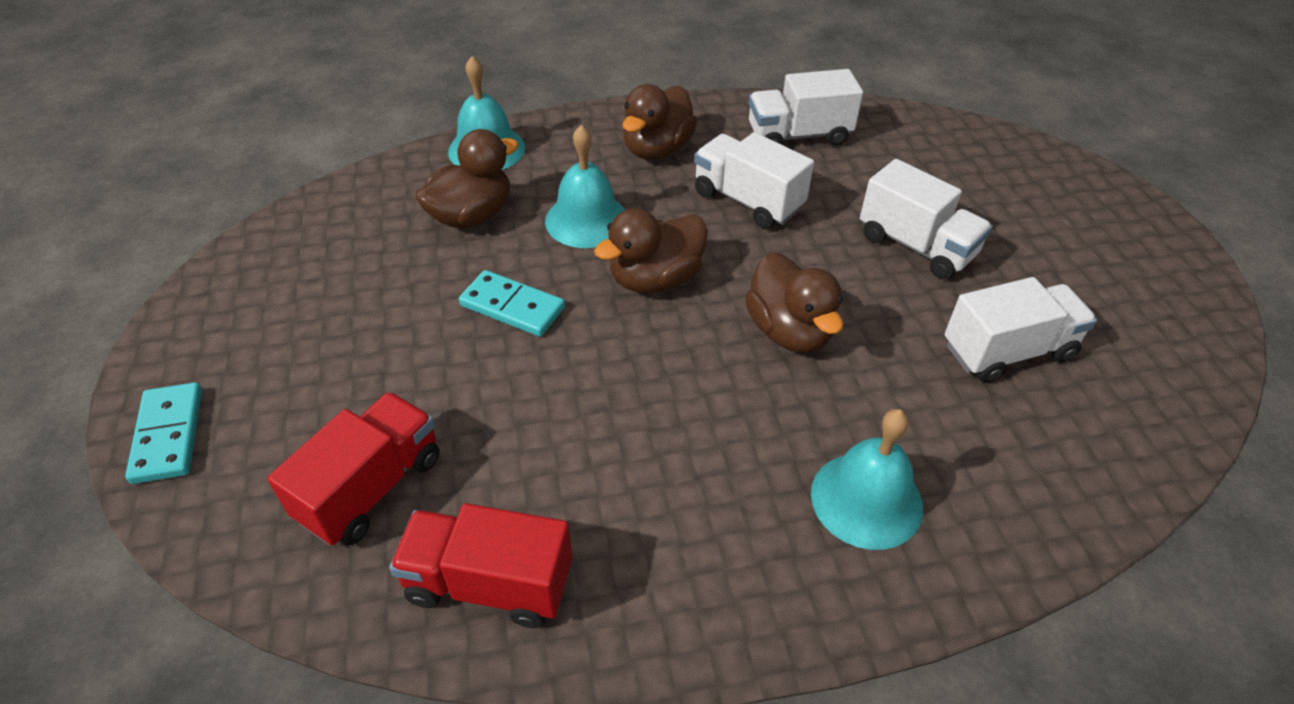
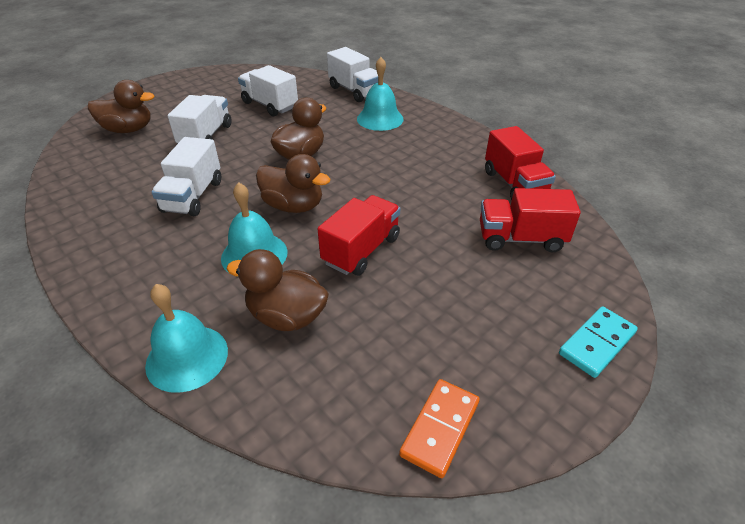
camera: 120 degrees left, 5 degrees down
(253, 261) = (440, 428): none -> orange domino
(512, 307) = (361, 250): turquoise domino -> red truck
(657, 149) = (145, 254): brown duck -> brown duck (128, 130)
(798, 136) = (101, 197): white truck -> white truck (355, 91)

